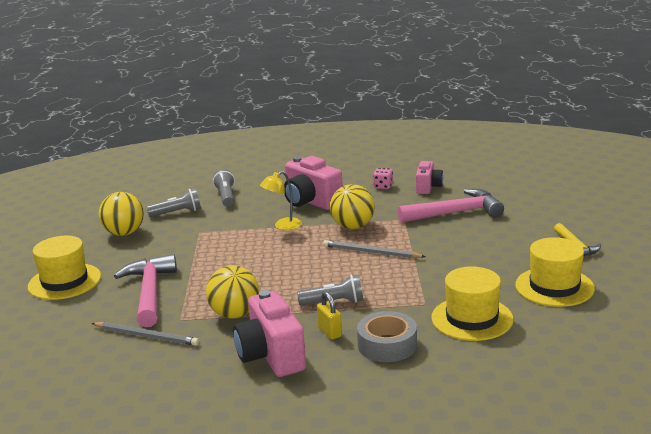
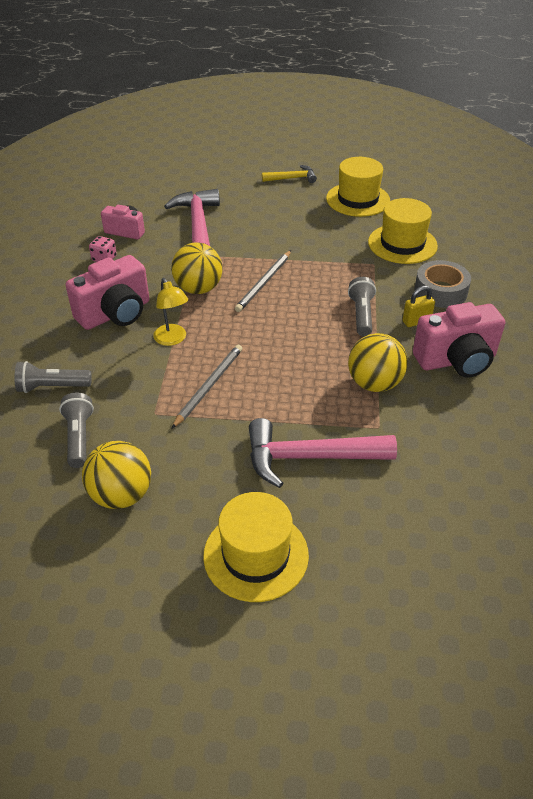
camera: 85 degrees left, 20 degrees up
(146, 336) = (412, 455): grey pencil -> grey pencil (209, 386)

